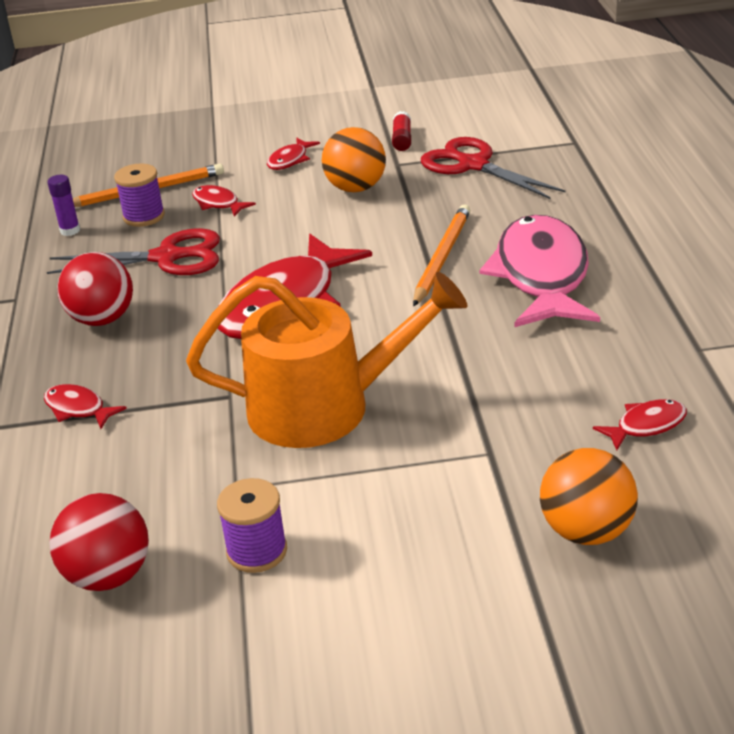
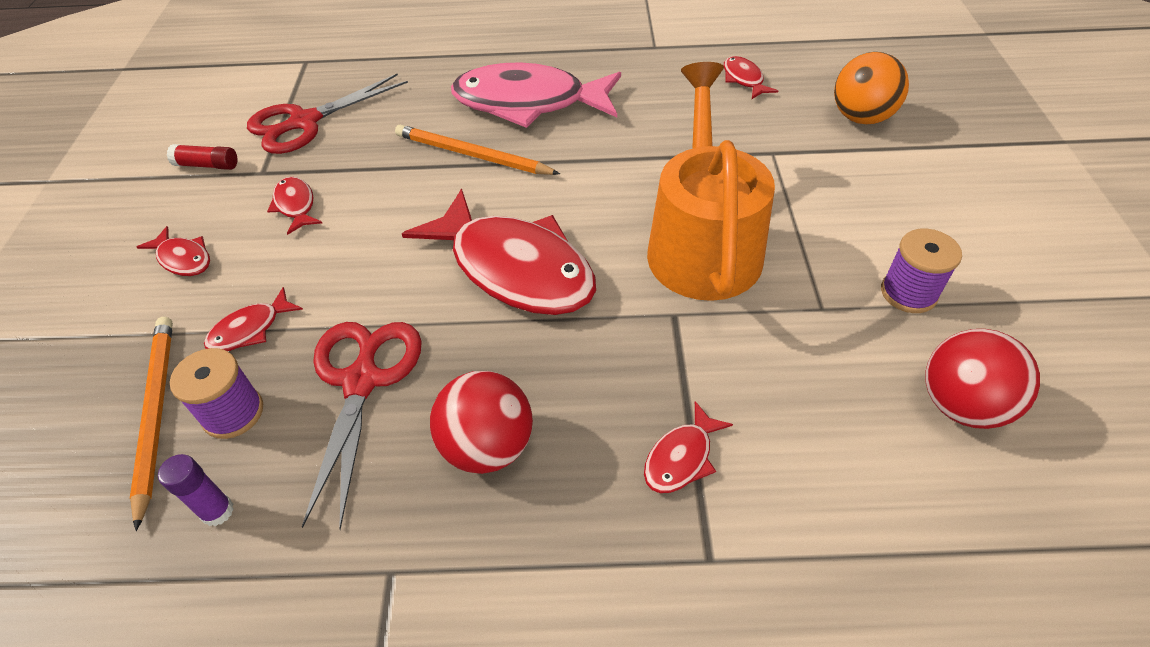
camera: 85 degrees left, 15 degrees up
(356, 188) = (295, 205): orange ball -> red fish

